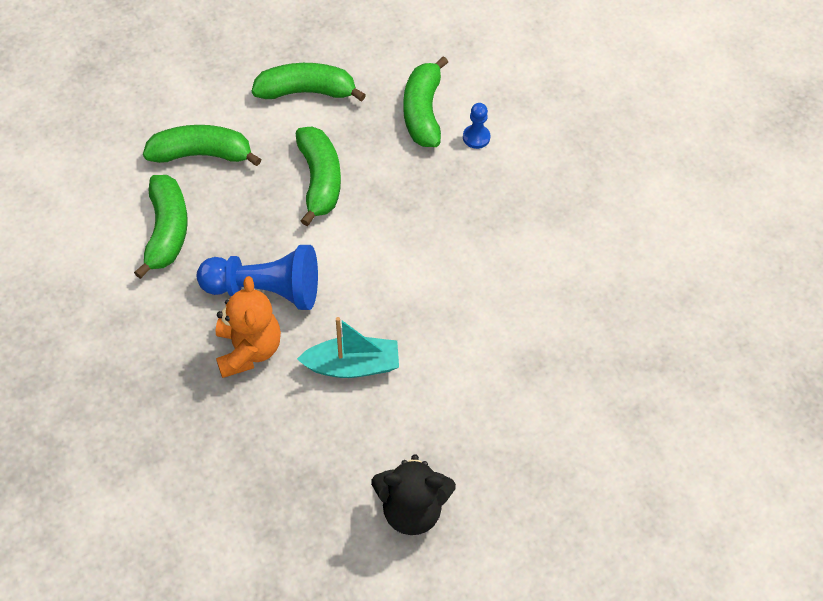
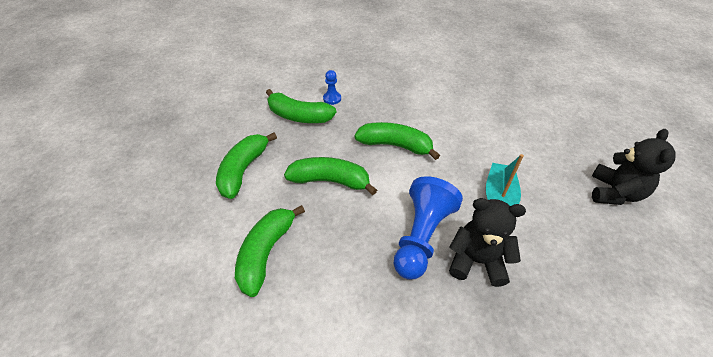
camera: 70 degrees left, 10 degrees down
(167, 231) = (337, 299): green banana -> green banana (395, 145)
(248, 350) = (477, 261): orange teddy bear -> black teddy bear

